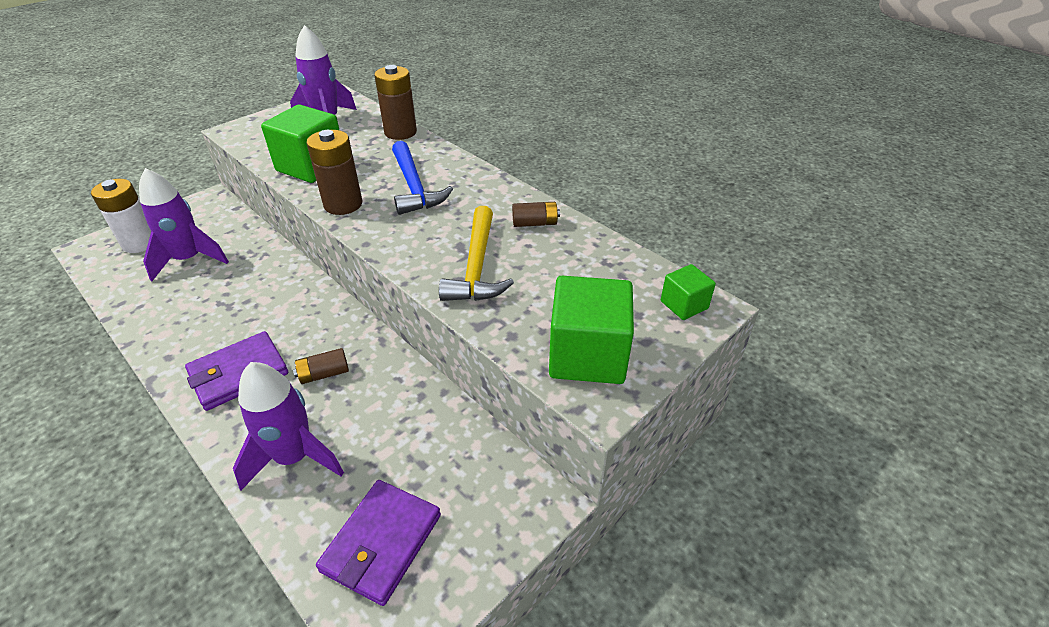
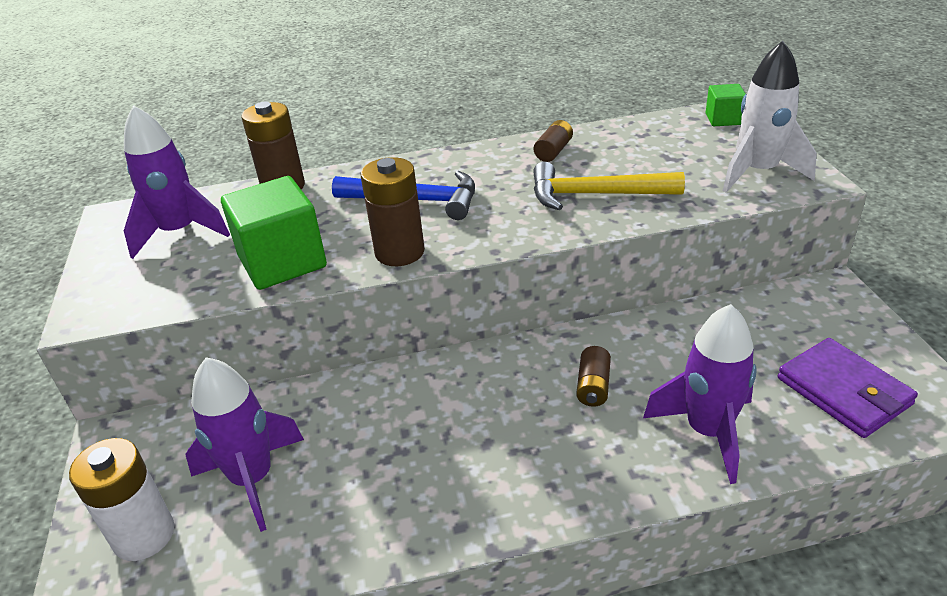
camera: 55 degrees left, 5 degrees down
(239, 373) = (544, 458): purple wallet -> none
(477, 266) = (595, 195): yellow hammer -> yellow hammer turned 150 degrees clockwise
(587, 355) = (758, 172): green cube -> white rocket

